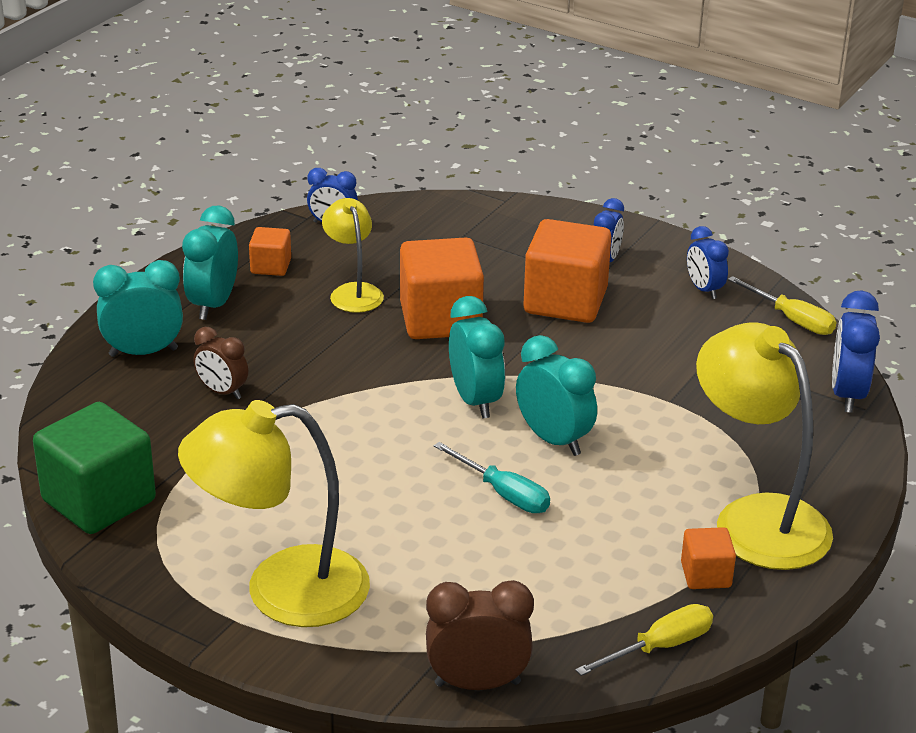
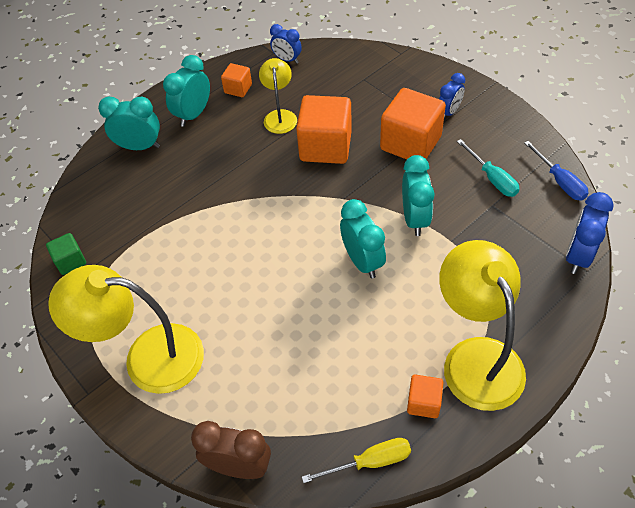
camera: 20 degrees right, 20 degrees up
(99, 501) = (70, 261): green cube -> green cube, size x0.50
(222, 392) = (173, 186): brown clock -> none
(475, 401) = (323, 219): turquoise clock -> turquoise clock (415, 219)
(503, 493) = (314, 302): turquoise screwdriver -> turquoise screwdriver (492, 178)
(704, 290) = (507, 146): blue clock -> none
(792, 319) = (559, 181): yellow screwdriver -> blue screwdriver

